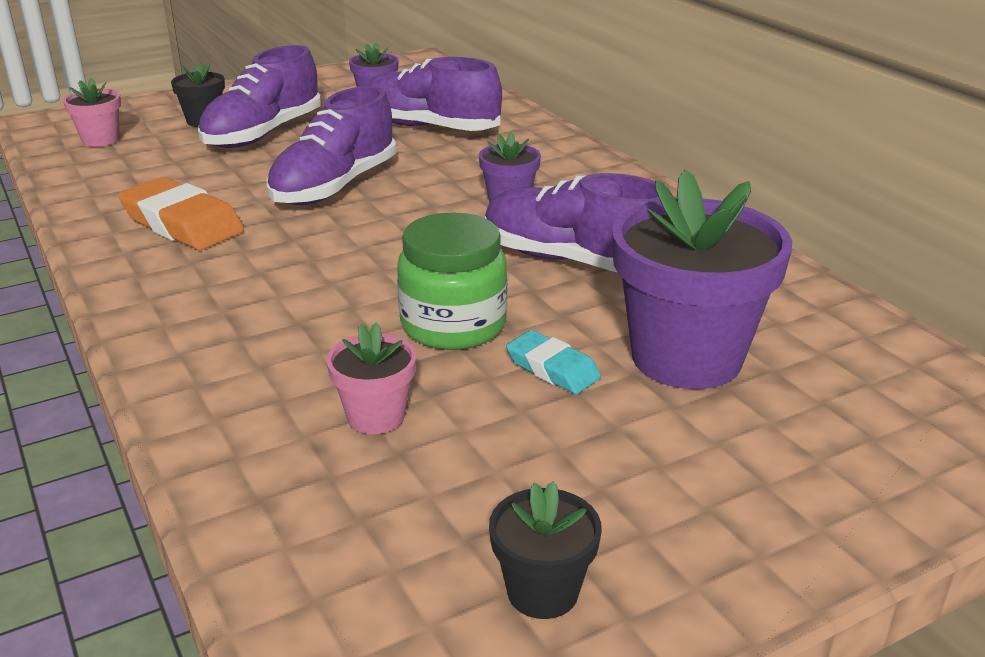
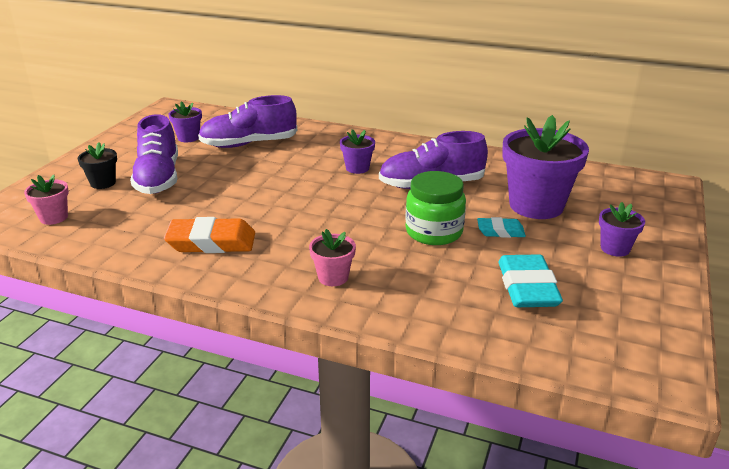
camera: 40 degrees left, 0 degrees up
(334, 186) = (258, 192): purple shoe -> none
(376, 416) = (472, 282): pink flower pot -> pink flower pot (333, 277)
(437, 467) = (527, 287): none -> turquoise eraser
(542, 591) = (629, 307): black flower pot -> none
(703, 487) = (615, 248): none -> purple flower pot

